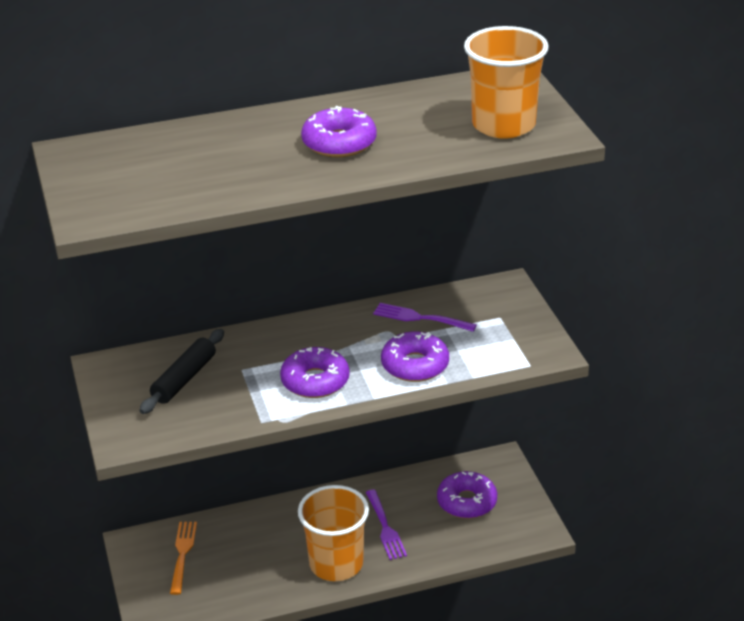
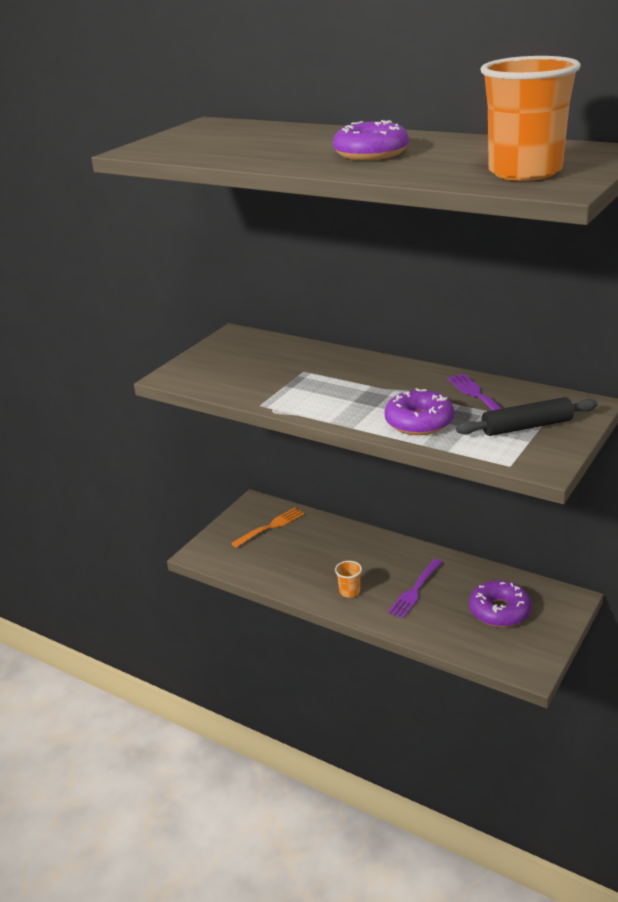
camera: 50 degrees right, 5 degrees down
(184, 379) = (262, 361): black rolling pin -> black rolling pin (527, 427)
(315, 381) = (334, 399): purple donut -> none
(336, 564) = (349, 591): orange cup -> orange cup, size x0.42

